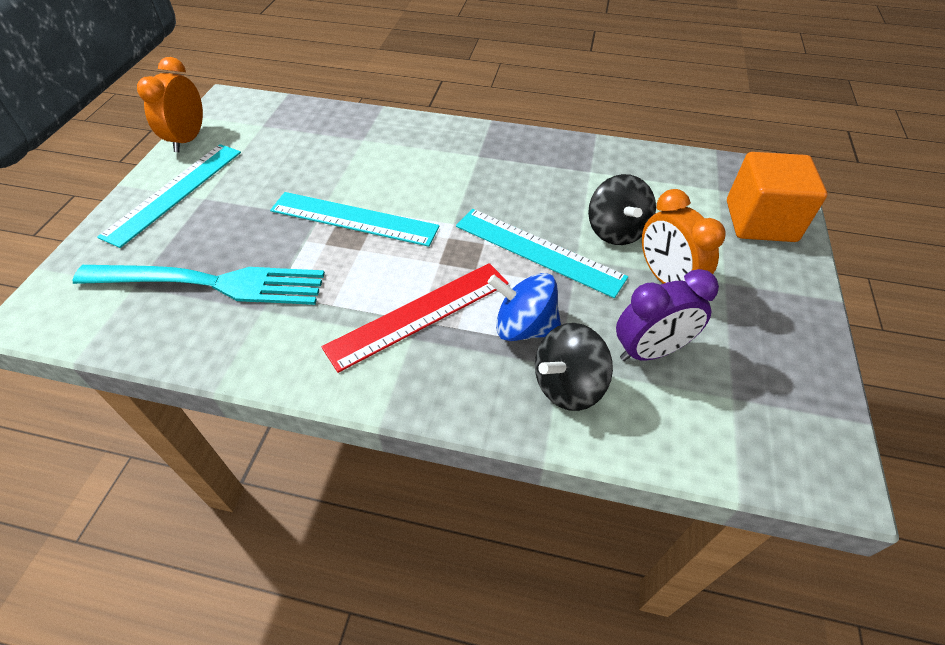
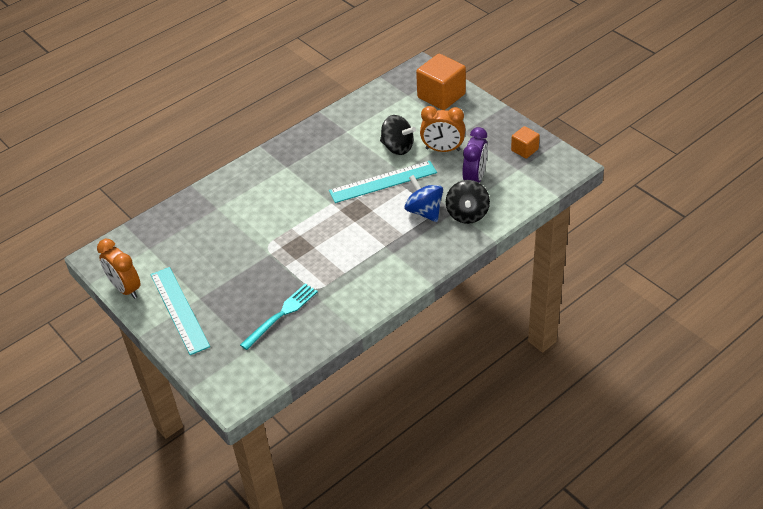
camera: 50 degrees left, 5 degrees down
(213, 283) = (282, 314): turquoise fork -> turquoise fork, size x0.63
(354, 219) = (287, 240): turquoise ruler -> none
(419, 314) = (382, 243): red ruler -> none
(524, 327) = (424, 211): blue spinning top -> blue spinning top turned 90 degrees clockwise
(783, 381) = (524, 150): none -> orange cube

